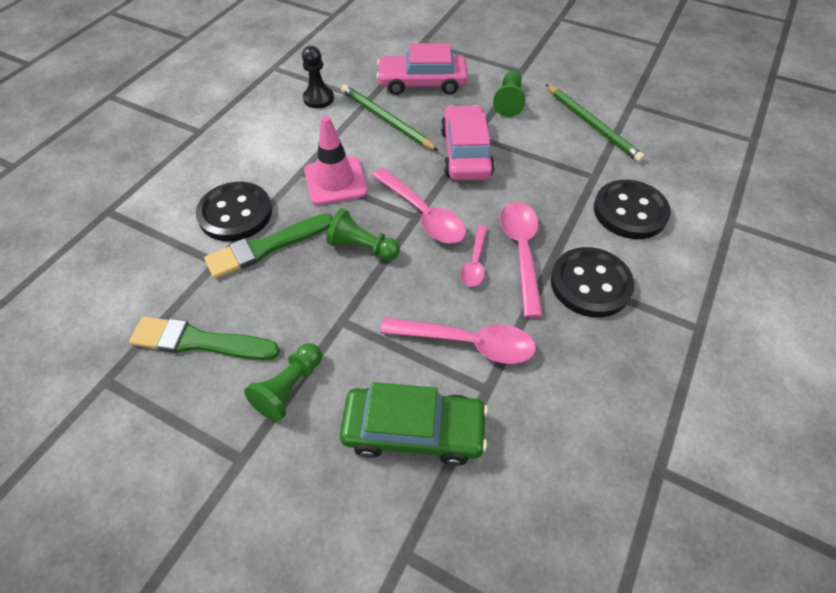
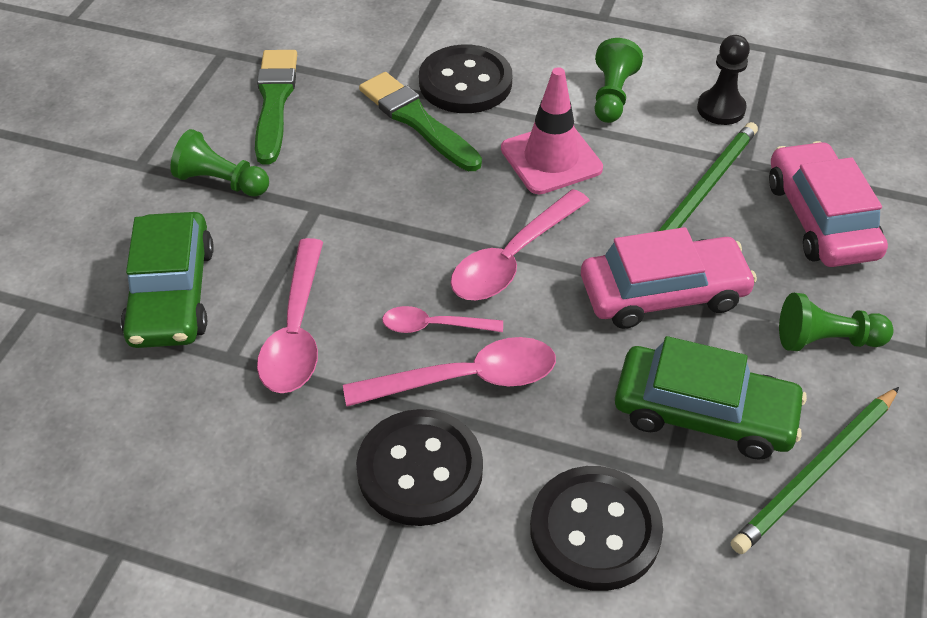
camera: 80 degrees right, 5 degrees down
(362, 247) = (436, 206): green pawn -> green pawn (612, 96)
(554, 155) = (704, 413): none -> green car

